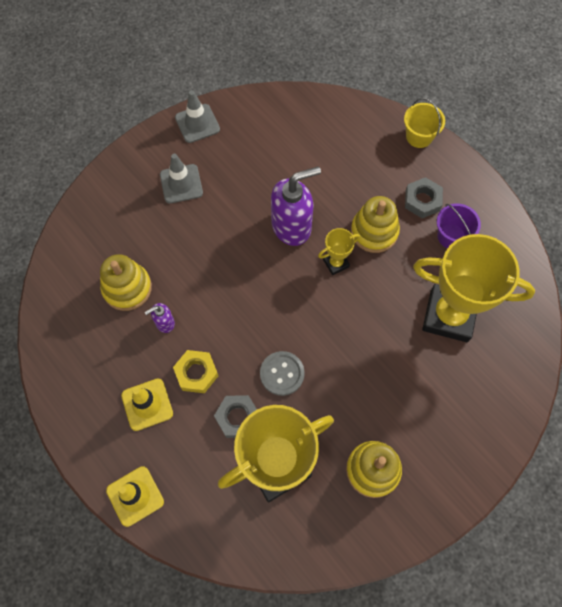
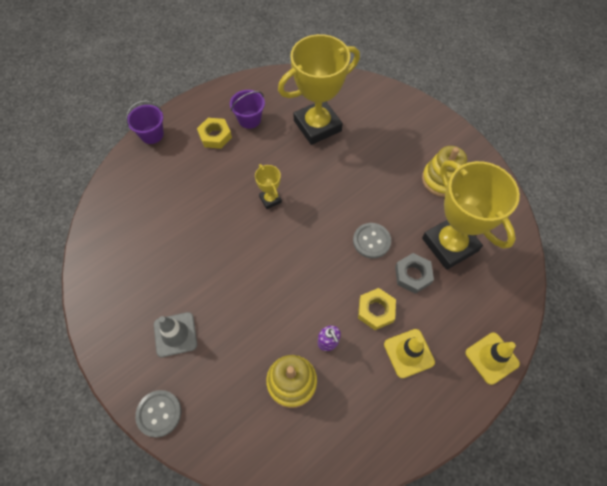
camera: 90 degrees left, 5 degrees down
(109, 178) = (159, 413): none -> grey button
(197, 123) = (103, 321): grey traffic cone -> none
(292, 226) = (232, 233): purple soap dispenser -> none
(374, 232) = (242, 170): yellow stacking toy -> none
(419, 136) = (152, 134): yellow bucket -> purple bucket
(422, 200) = (215, 136): grey nut -> yellow nut
(449, 316) = (317, 126): yellow trophy -> yellow trophy turned 45 degrees clockwise

